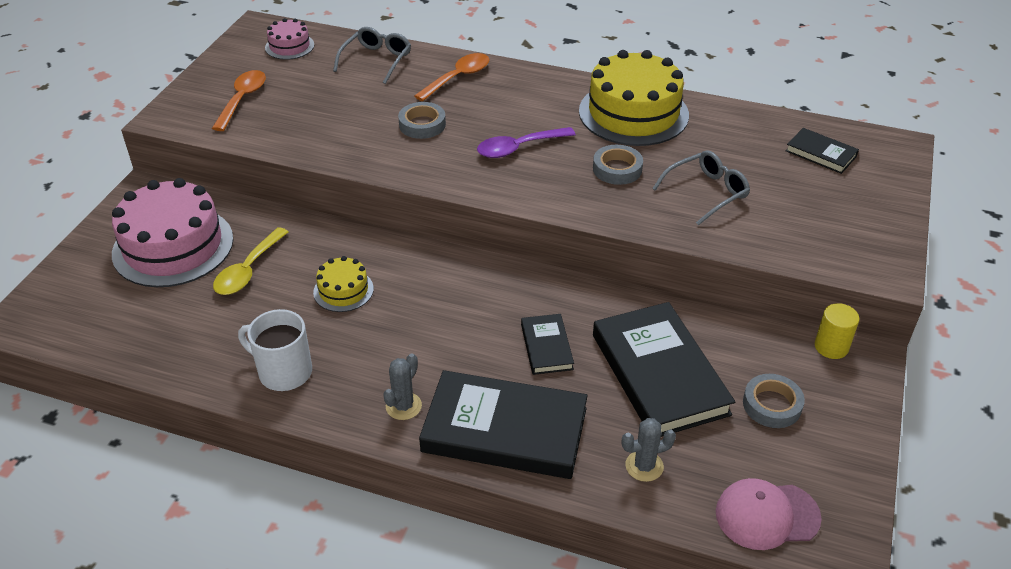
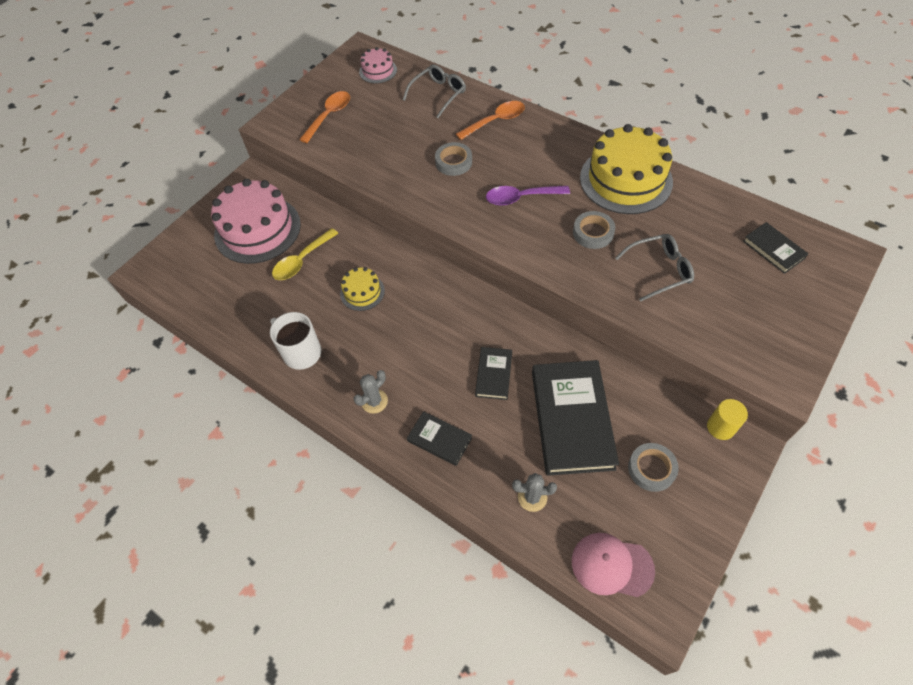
camera: 20 degrees right, 15 degrees up
(504, 430) = (439, 439): black book -> black book, size x0.49

